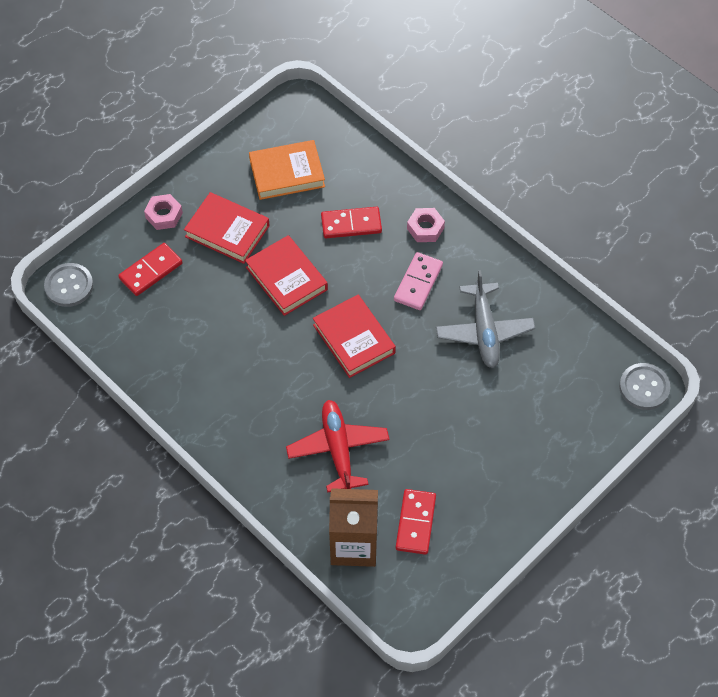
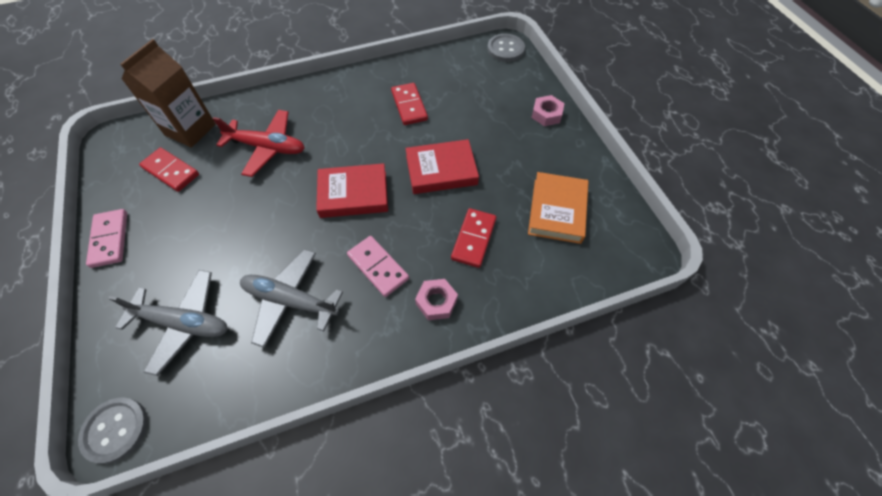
camera: 115 degrees right, 0 degrees up
(150, 271) = (495, 92): red domino -> red domino (409, 106)
(227, 231) = (511, 148): red book -> none
(516, 518) = (109, 239): none -> pink domino
(548, 398) = (183, 323): none -> grey plane

